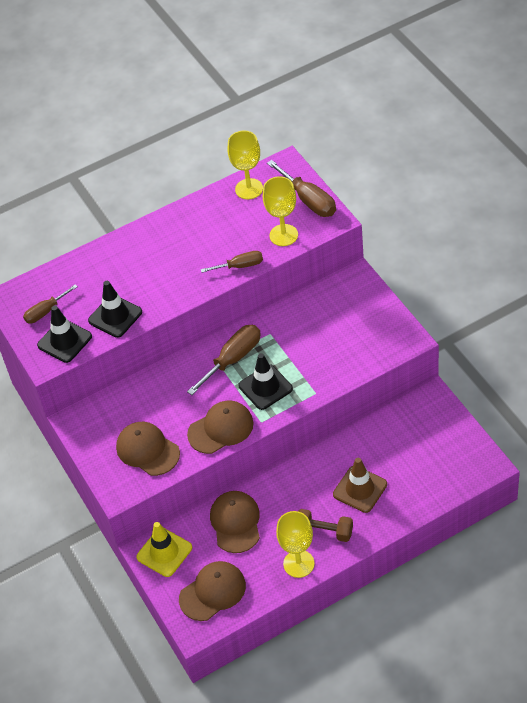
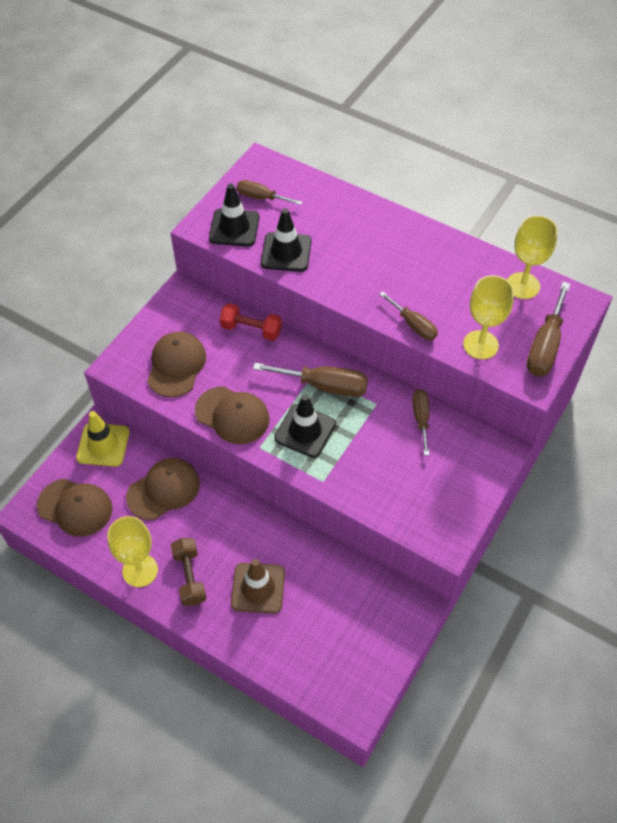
camera: 55 degrees right, 5 degrees up
(147, 386) = (251, 329): none -> red dumbbell
(301, 312) = (421, 419): none -> brown screwdriver

